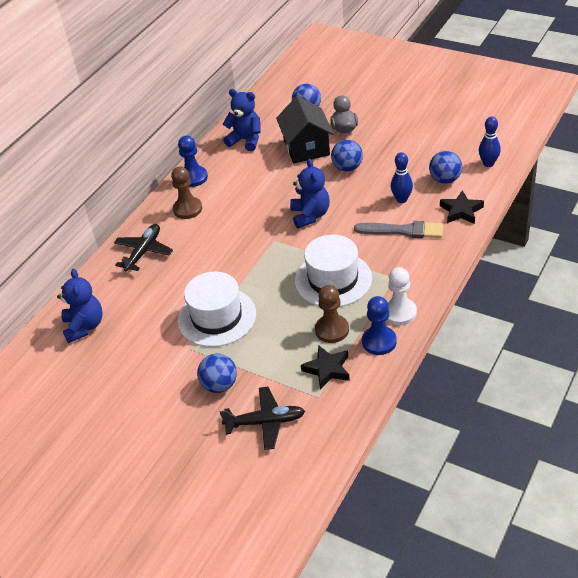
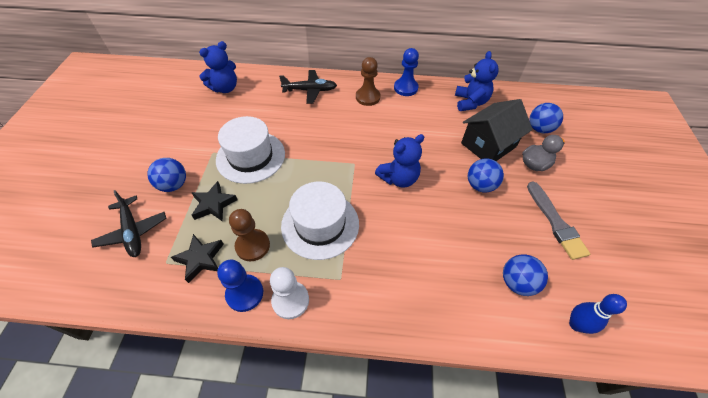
camera: 60 degrees right, 10 degrees up
(401, 199) = (461, 248): blue bowling pin -> none
(402, 231) = (413, 264): grey brush -> grey brush (555, 222)
(461, 211) = (474, 317): black star -> black star (213, 204)

